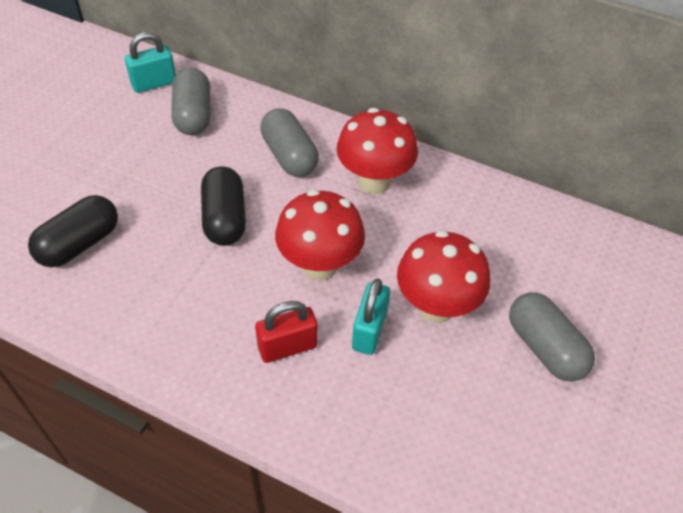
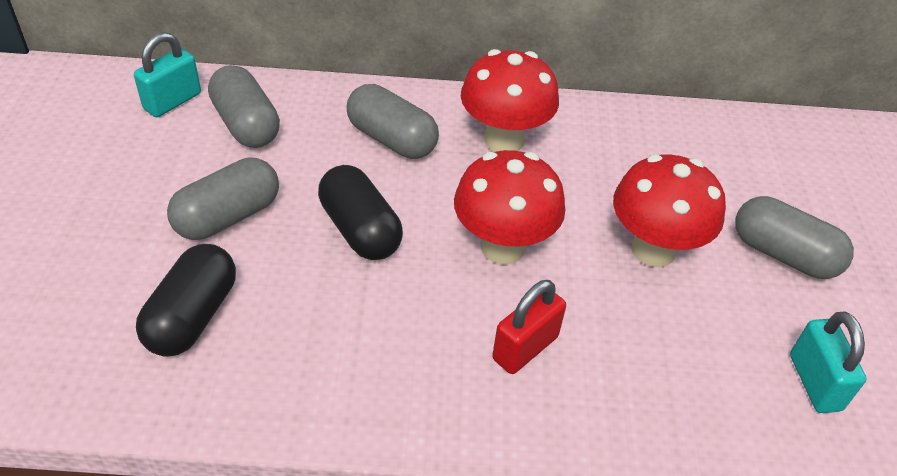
camera: 25 degrees left, 5 degrees down
(142, 180) = (228, 216): none -> grey capsule
(369, 331) = (601, 299): turquoise padlock -> turquoise padlock (814, 382)

